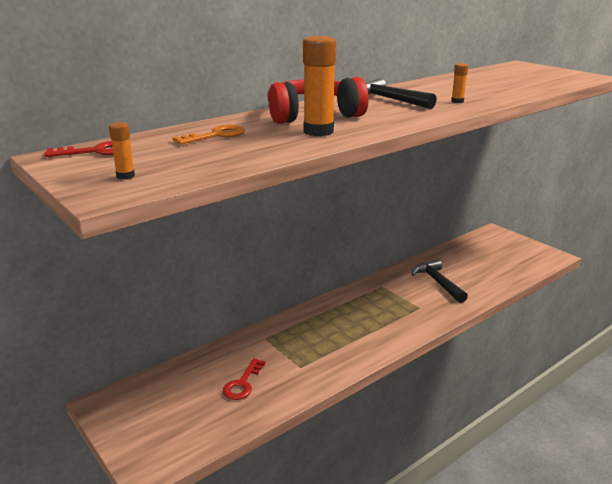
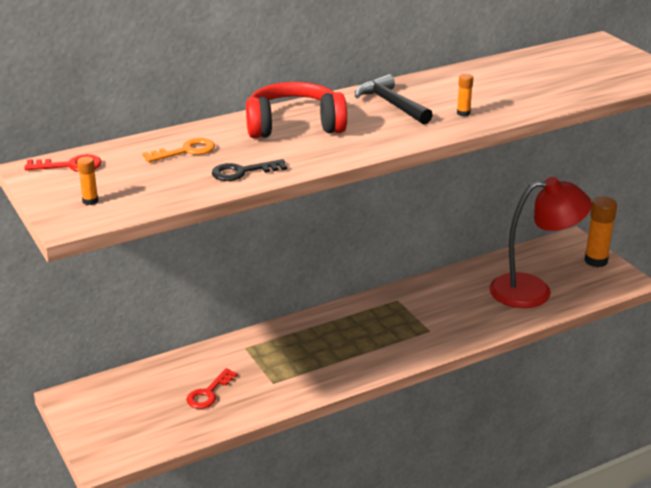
camera: 10 degrees right, 5 degrees up
(282, 146) = (242, 172): none -> black key
(318, 131) = (287, 153): orange glue stick -> orange glue stick (596, 261)
(438, 282) = (465, 302): black hammer -> none
(486, 269) = (533, 291): none -> red lamp

